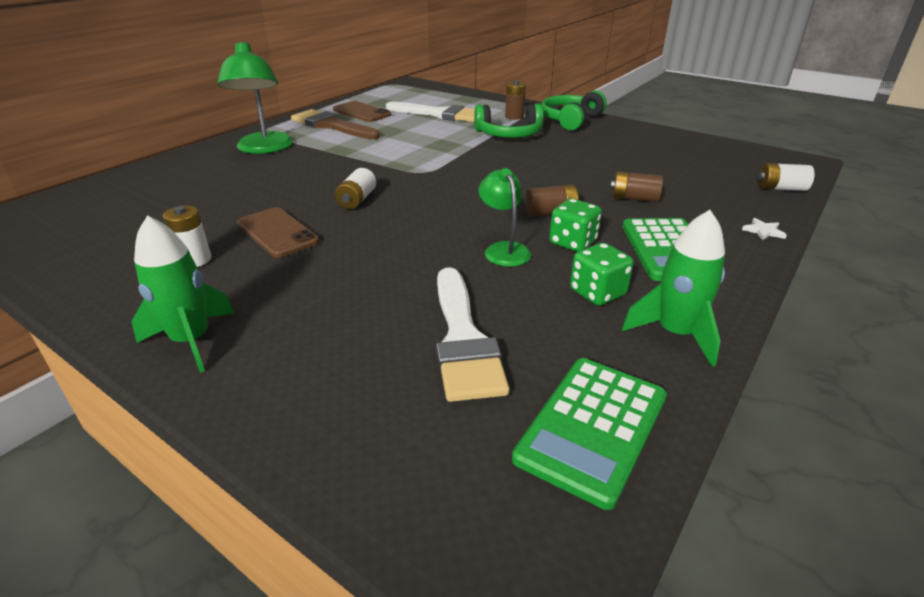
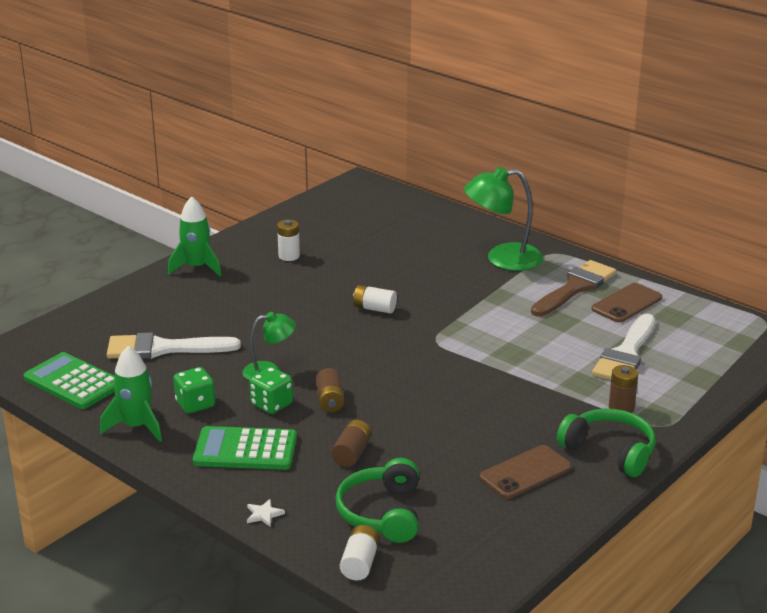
camera: 95 degrees right, 5 degrees down
(277, 233) = (322, 280): brown phone -> brown phone (525, 472)
(509, 134) = (548, 398): green headphones -> green headphones (382, 513)

